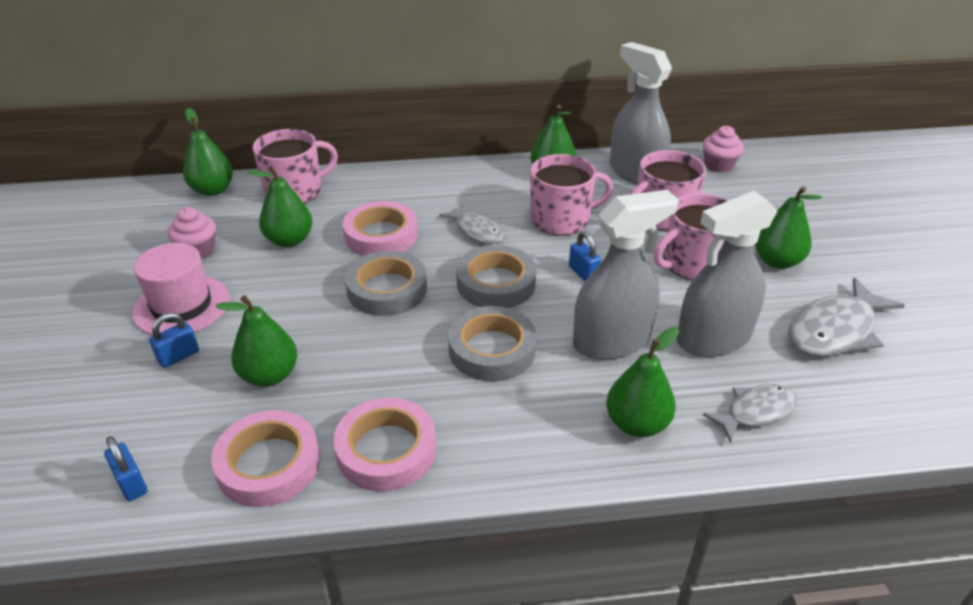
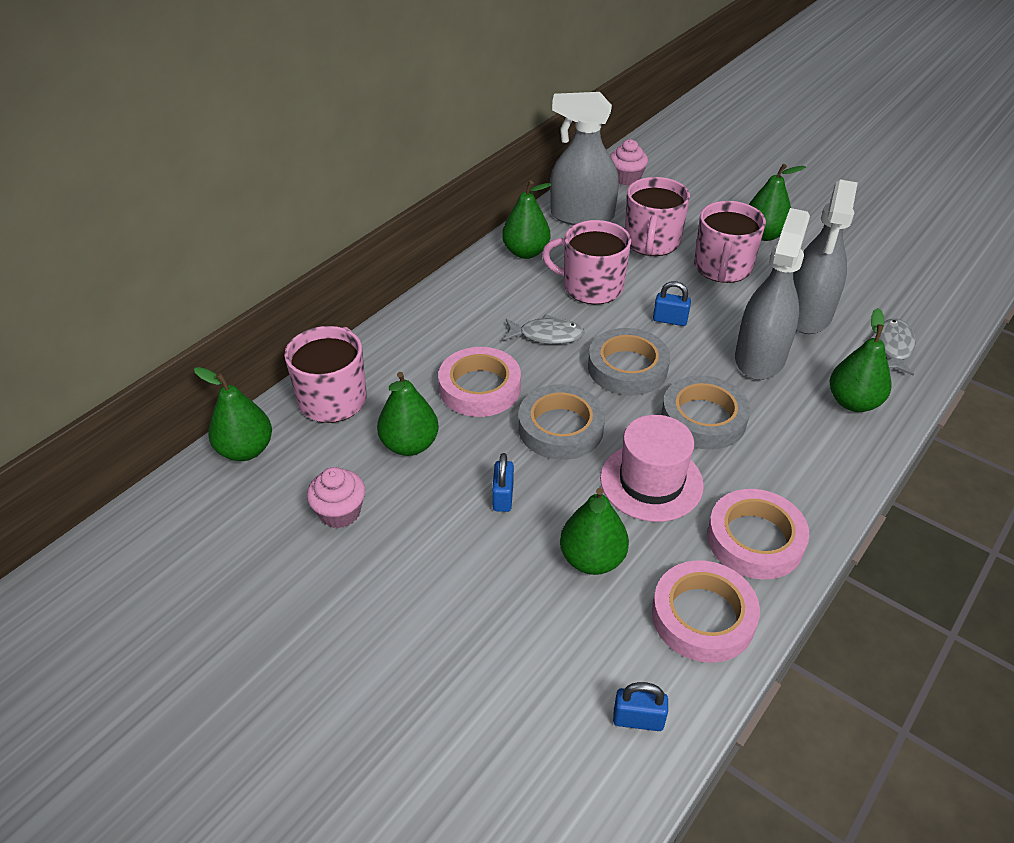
camera: 45 degrees left, 5 degrees up
(178, 356) = (495, 606): blue padlock -> blue padlock (503, 497)
(182, 306) = (418, 567): pink hat -> pink hat (651, 482)
(561, 219) = (591, 287): pink mug -> pink mug turned 105 degrees counterclockwise
(835, 330) = (855, 264): grey fish -> none

